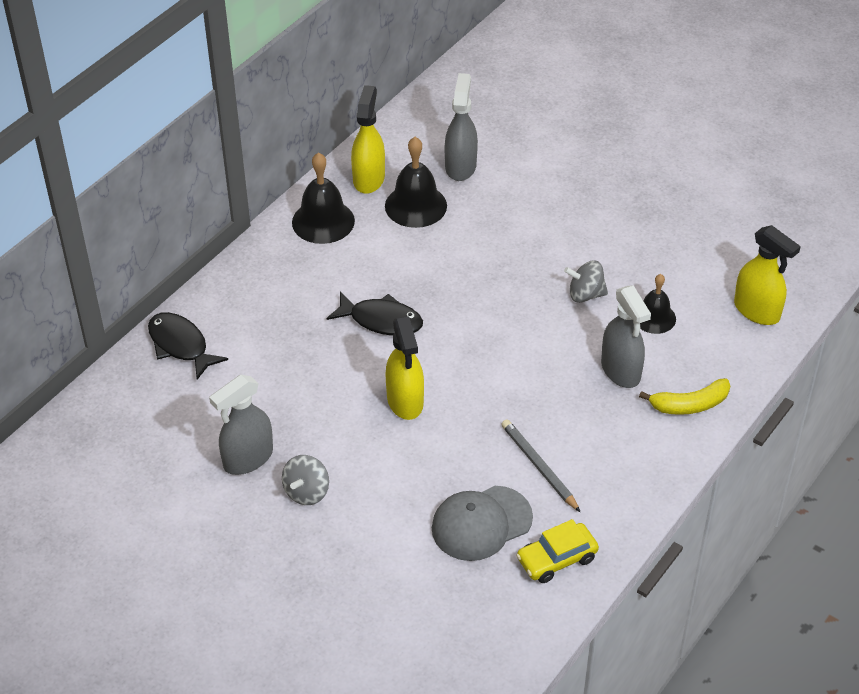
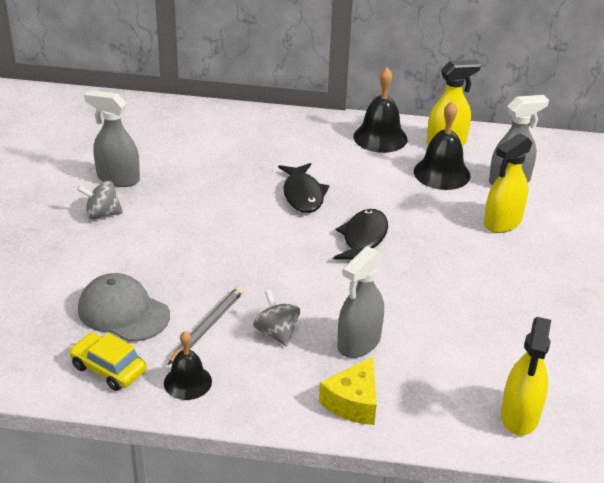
camera: 60 degrees right, 10 degrees down
(180, 345) = (204, 119): black fish -> black fish (363, 238)
(405, 401) = (227, 232): yellow spray bottle -> yellow spray bottle (502, 222)
(585, 294) = (432, 293): grey spinning top -> grey spinning top (276, 333)
(654, 317) = (444, 345): black bell -> black bell (187, 382)
(689, 405) = (353, 402): yellow banana -> yellow cheese

